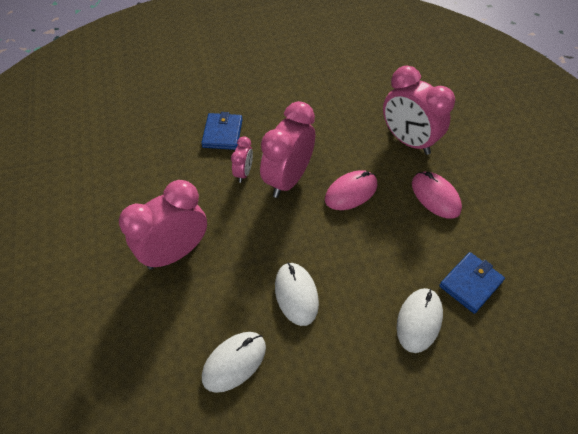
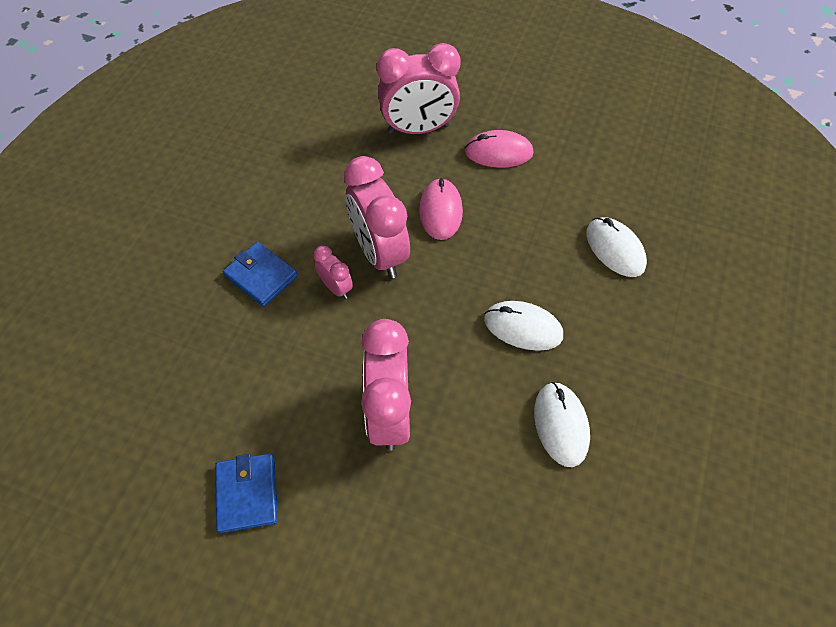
camera: 55 degrees left, 5 degrees up
(470, 284) = (604, 189): blue wallet -> blue wallet (247, 493)

